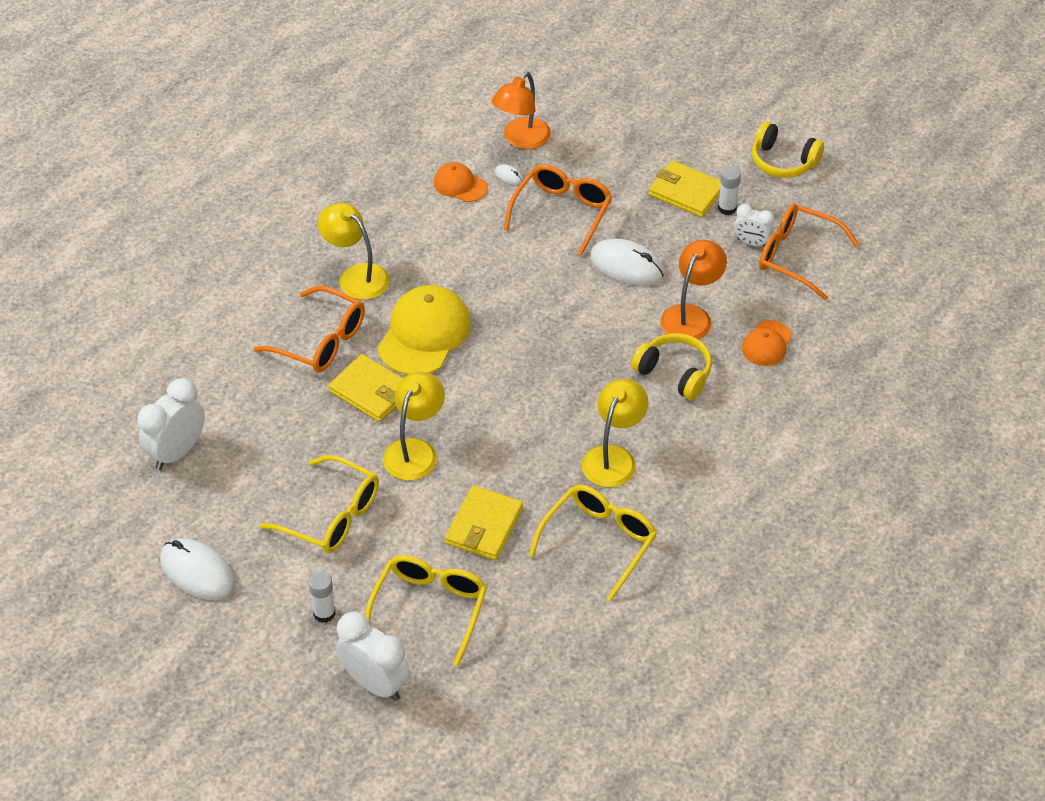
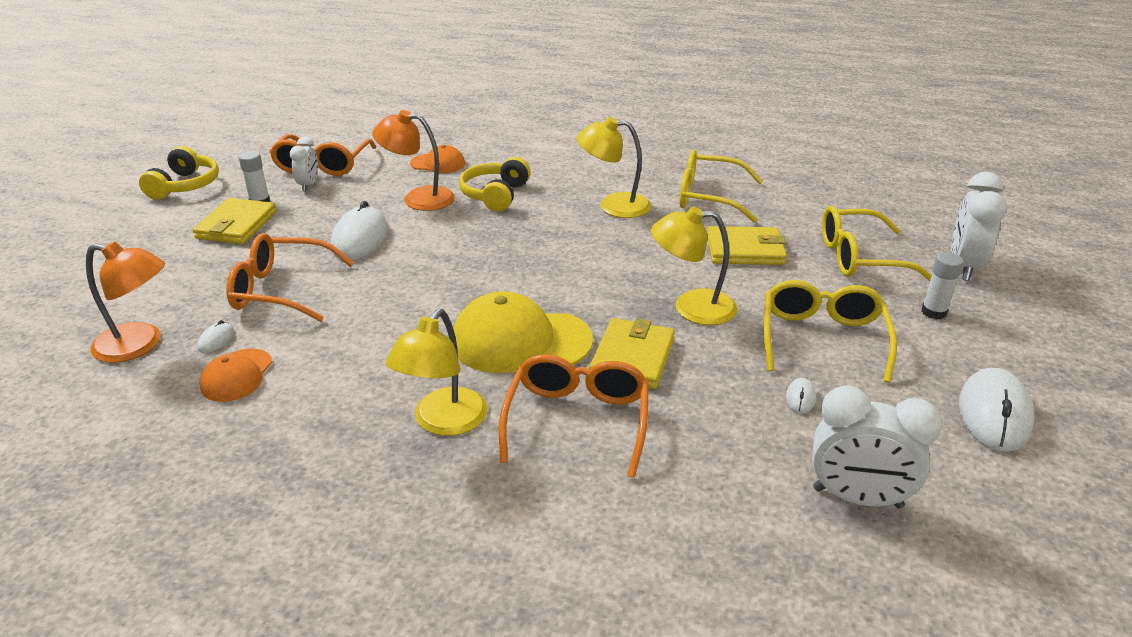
camera: 110 degrees left, 15 degrees down
(276, 468) = (800, 398): none -> white mouse

